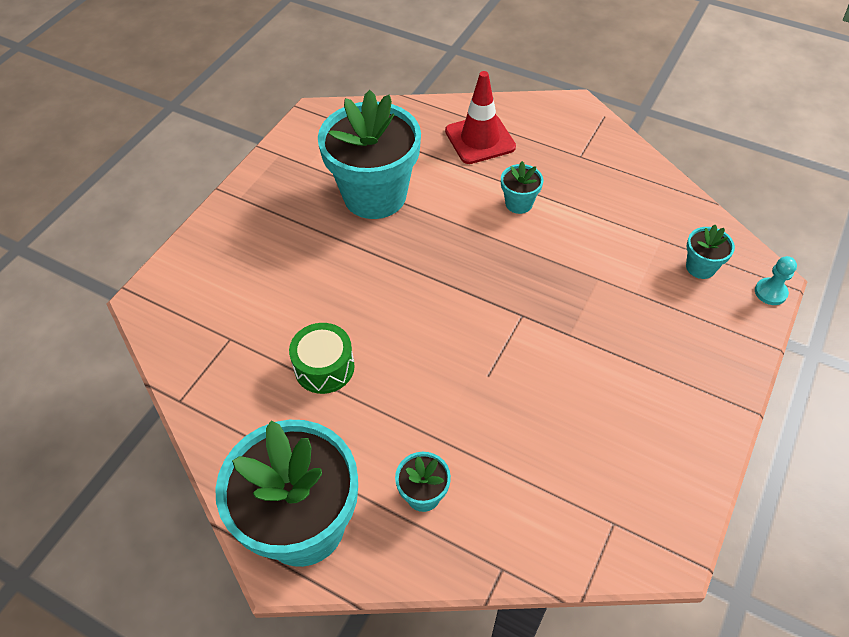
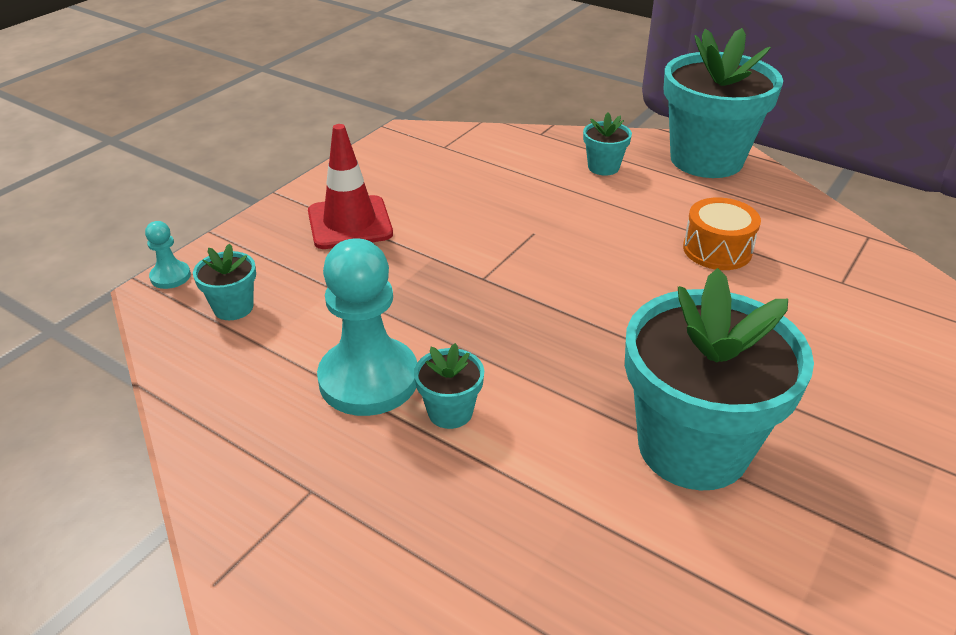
camera: 175 degrees left, 15 degrees down
(324, 367) = (717, 250): green drum -> orange drum
(480, 139) = (493, 547): red traffic cone -> red traffic cone (350, 223)
(576, 220) = (368, 379): none -> turquoise pawn

